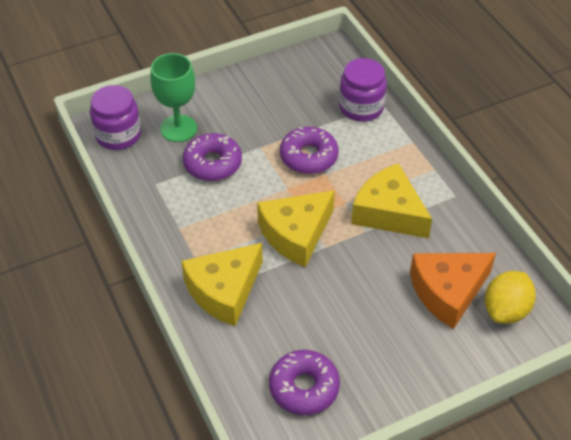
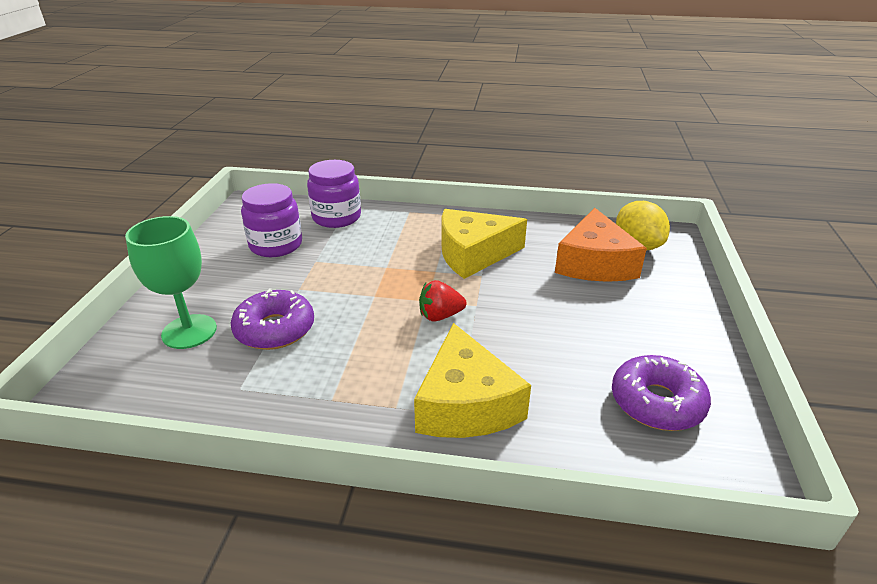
camera: 55 degrees left, 15 degrees down
(118, 135) = (119, 385): purple jar -> purple jar (276, 245)
(296, 234) = (440, 316): yellow cheese -> red strawberry
(308, 157) = (353, 266): purple donut -> none

